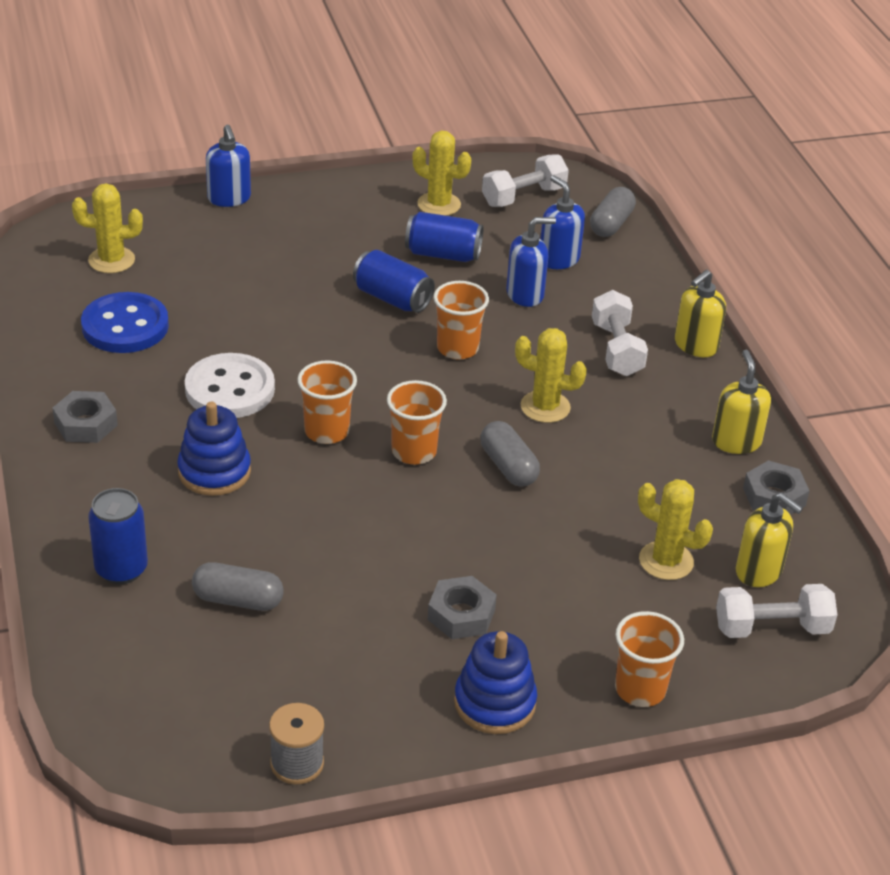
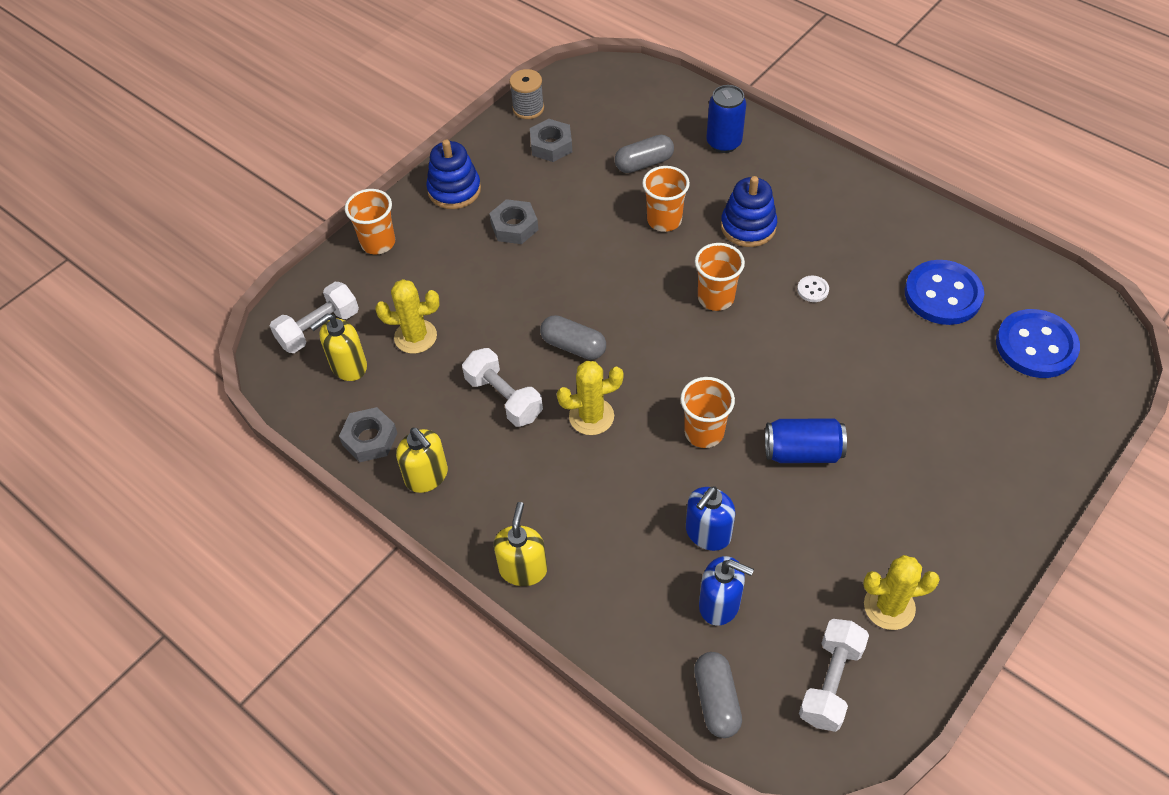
camera: 150 degrees right, 15 degrees up
(85, 424) = (861, 210): grey nut -> grey nut (551, 145)
(111, 260) = (1036, 346): yellow cactus -> blue button
(229, 198) = (1053, 478): blue soap dispenser -> none
(230, 389) = (812, 290): white button -> white button, size x0.42
(414, 452) = (645, 318): orange cup -> orange cup (664, 220)
(443, 254) = (818, 536): blue can -> none
(616, 349) = (584, 518): white dumbbell -> white dumbbell (504, 398)
(759, 571) = (348, 366): yellow soap dispenser -> yellow soap dispenser turned 45 degrees counterclockwise

